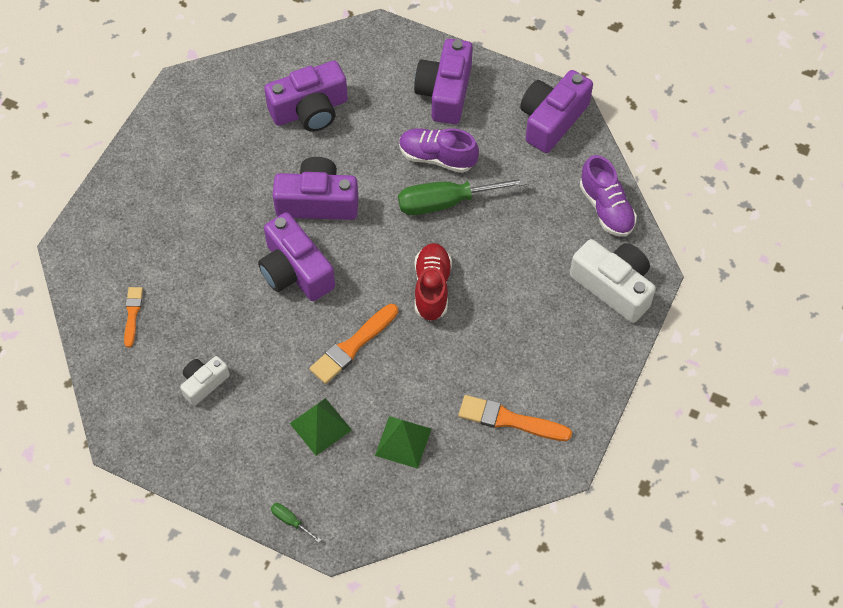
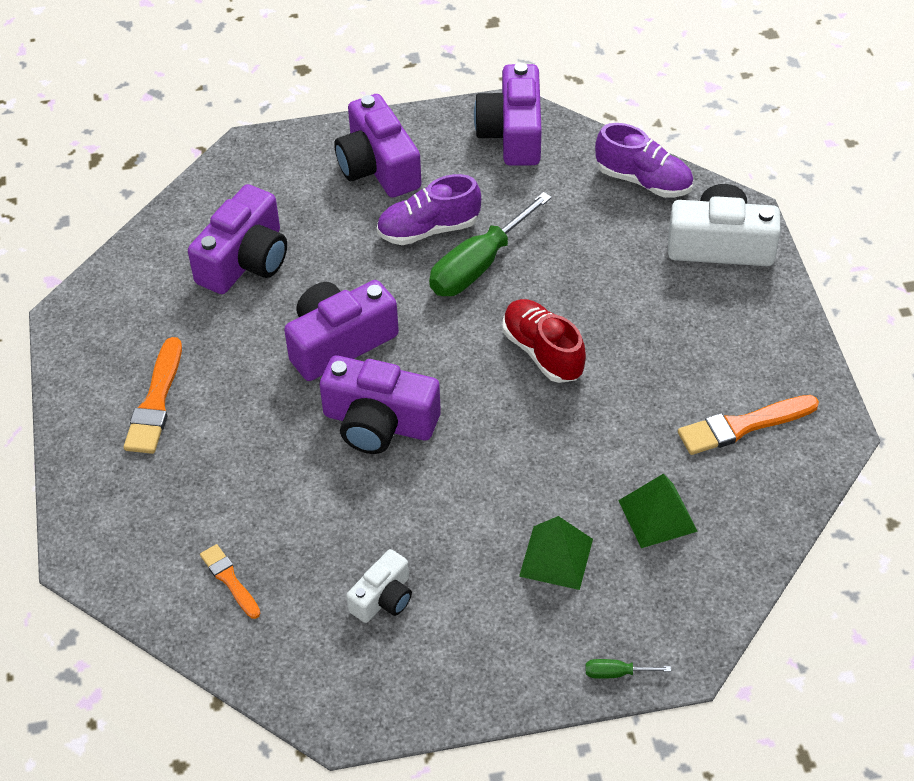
camera: 35 degrees left, 10 degrees down
(204, 383) = (383, 598): white camera -> white camera turned 150 degrees counterclockwise
(352, 346) = (513, 457): orange brush -> orange brush (156, 402)

